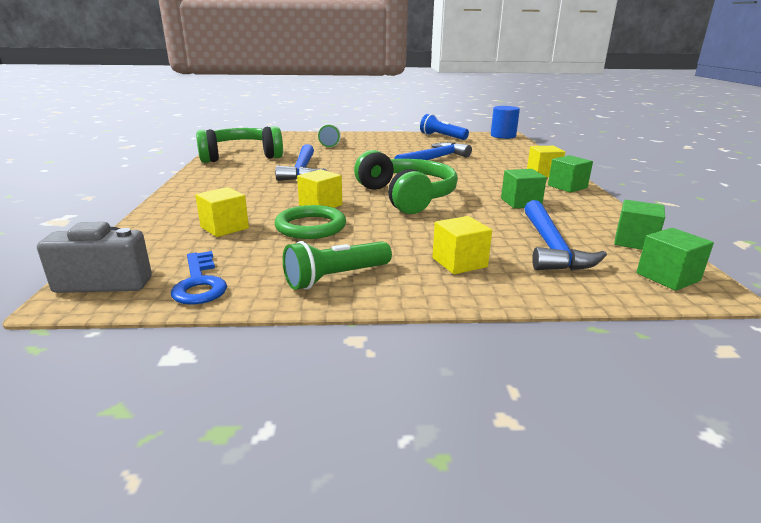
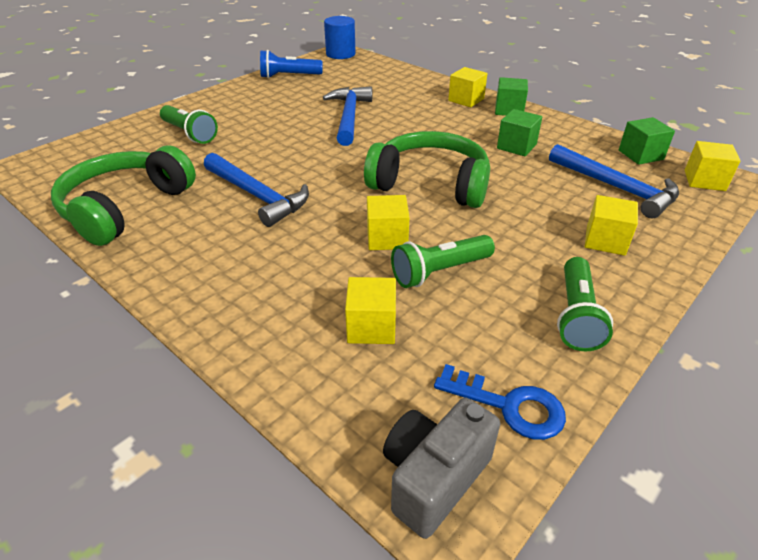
camera: 45 degrees left, 15 degrees up
(310, 227) = (439, 272): green ring -> green flashlight
(668, 277) = (704, 180): green cube -> yellow cube

